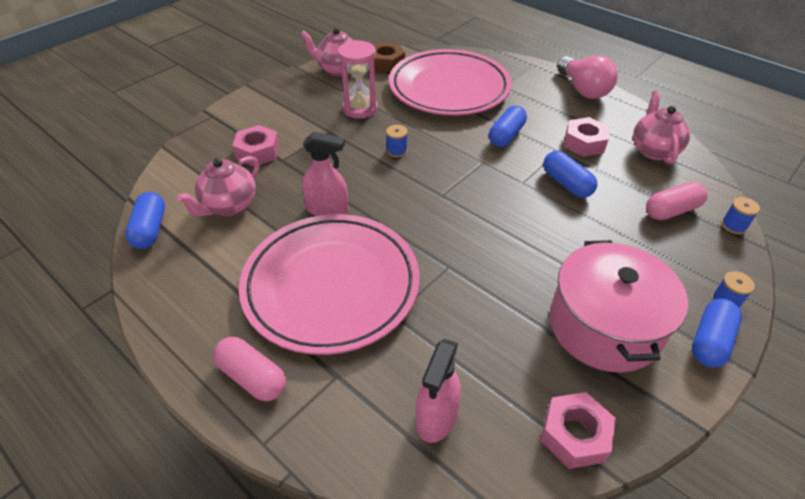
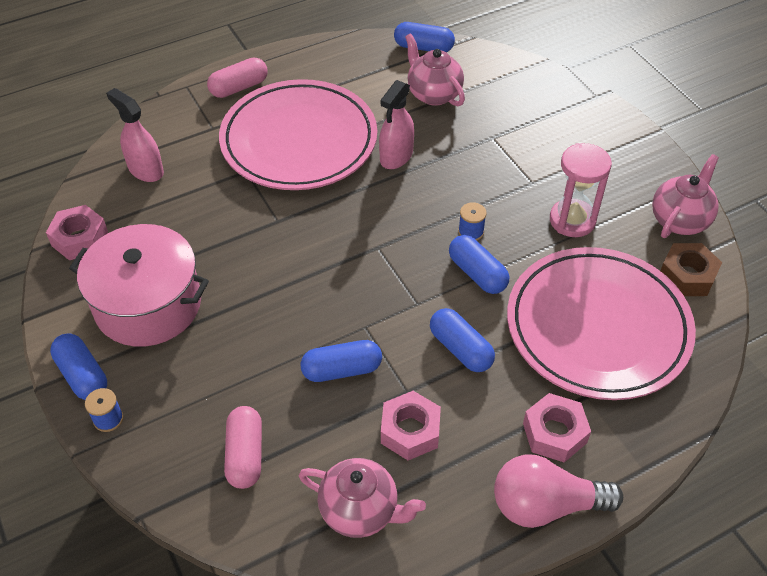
camera: 110 degrees right, 5 degrees up
(258, 152) = (513, 122): pink nut -> pink nut (554, 433)
(436, 140) = (477, 273): none -> blue capsule
(733, 225) = (188, 507): blue spool -> none

